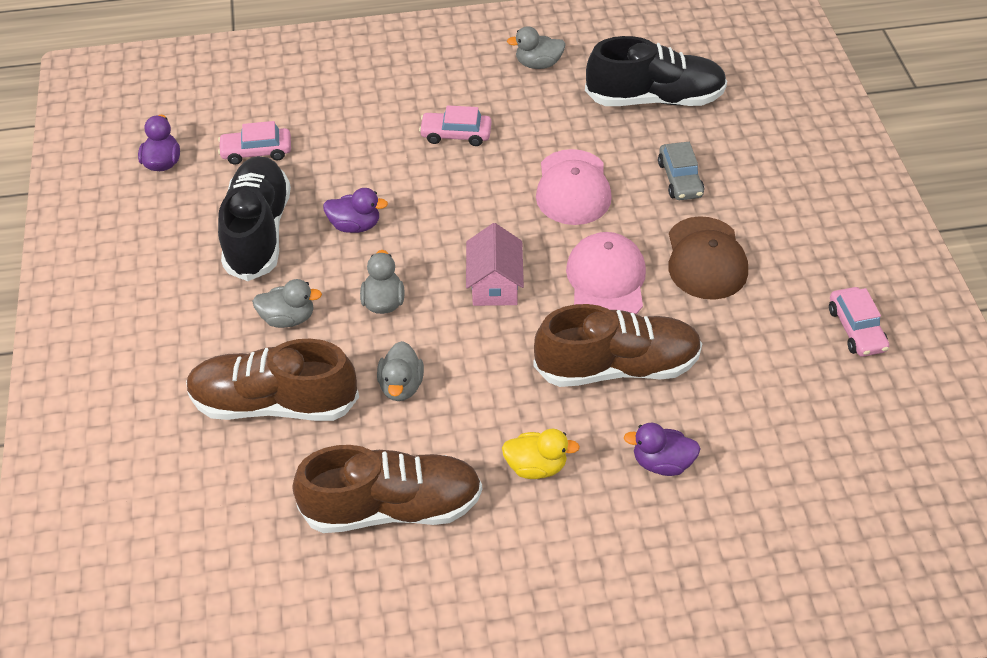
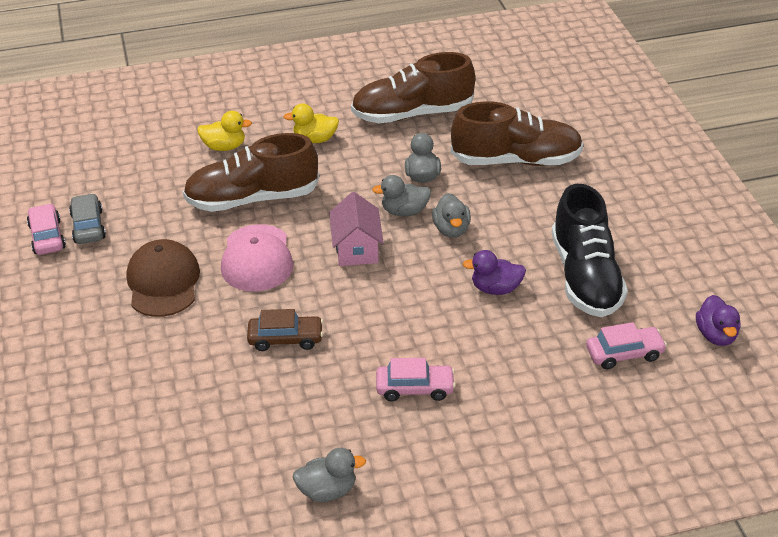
camera: 175 degrees right, 10 degrees down
(288, 318) = (528, 213): grey duck -> grey duck (404, 211)
(573, 188) = (285, 339): pink cap -> brown car
(654, 98) = (187, 451): black shoe -> none
(661, 462) = (224, 147): purple duck -> yellow duck
(680, 179) = (174, 355): grey car -> grey car (88, 226)

